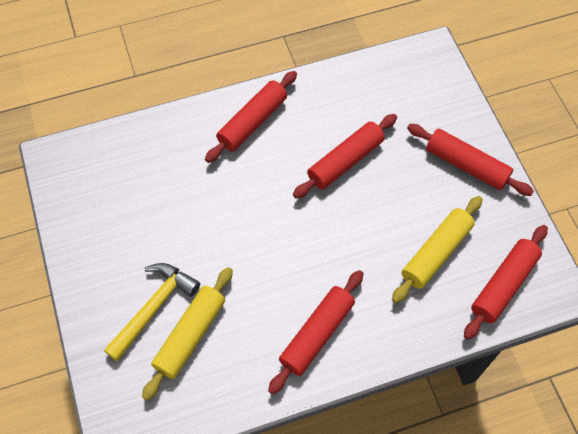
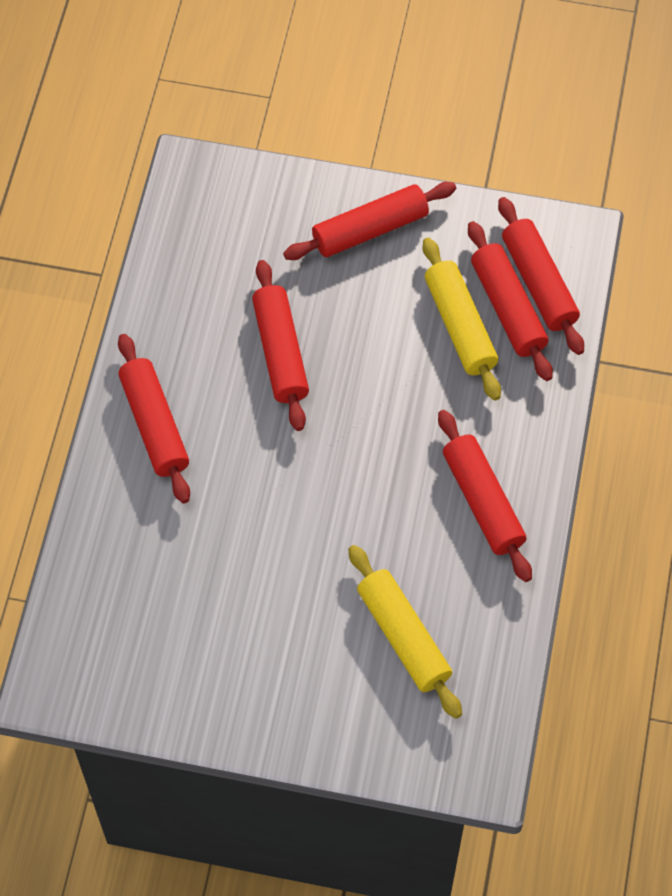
camera: 60 degrees left, 0 degrees up
(153, 308) = (343, 661): yellow hammer -> none
(470, 275) = (507, 308): none -> red rolling pin

